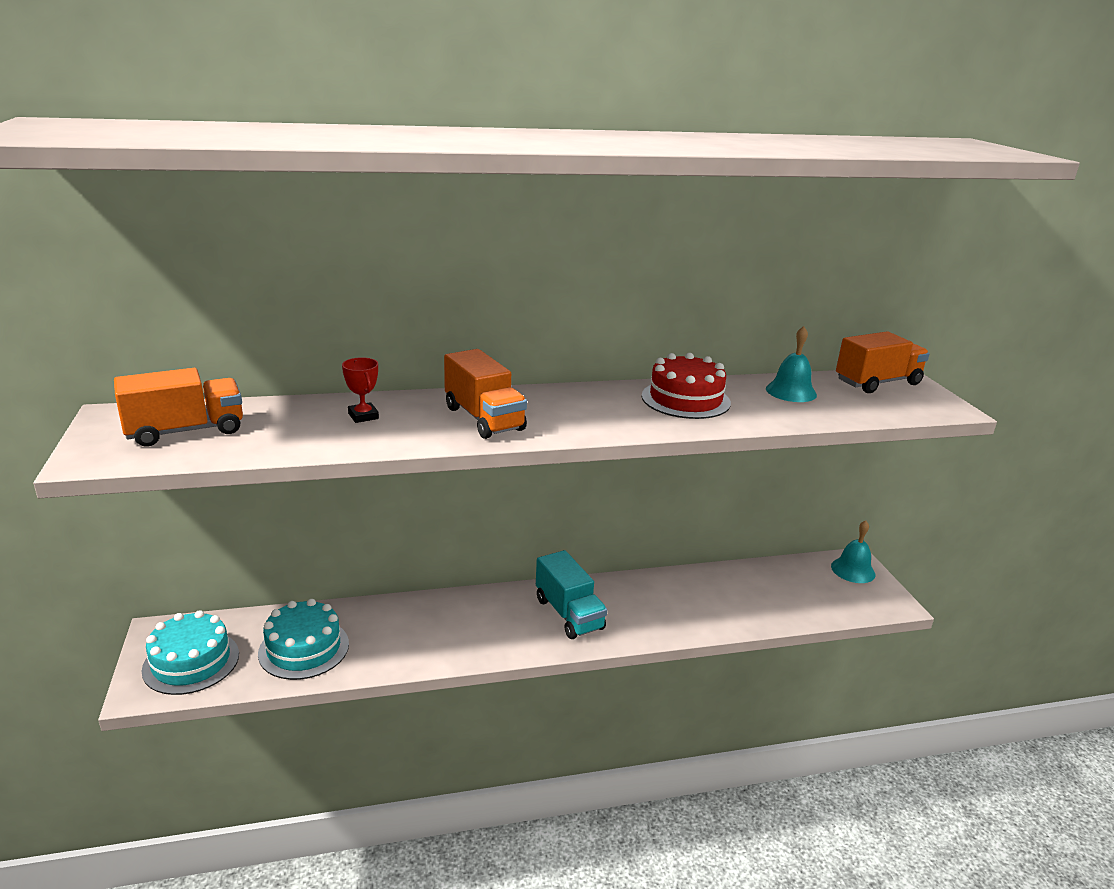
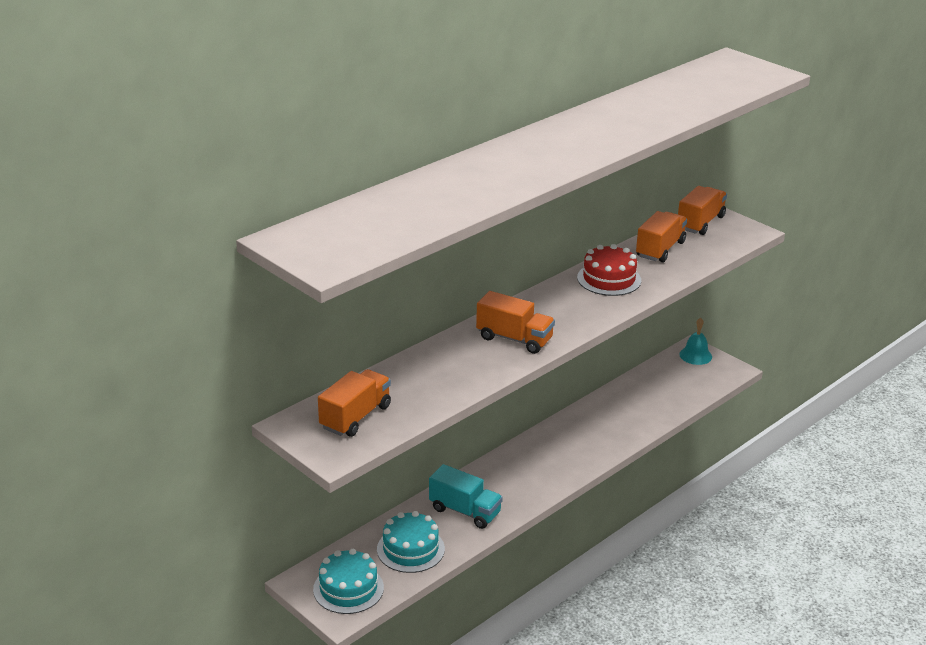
camera: 30 degrees left, 5 degrees up
(363, 416) = (442, 365): red trophy -> none
(569, 614) = (551, 457): turquoise truck -> turquoise truck (465, 511)
(791, 391) = (660, 249): turquoise bell -> orange truck

